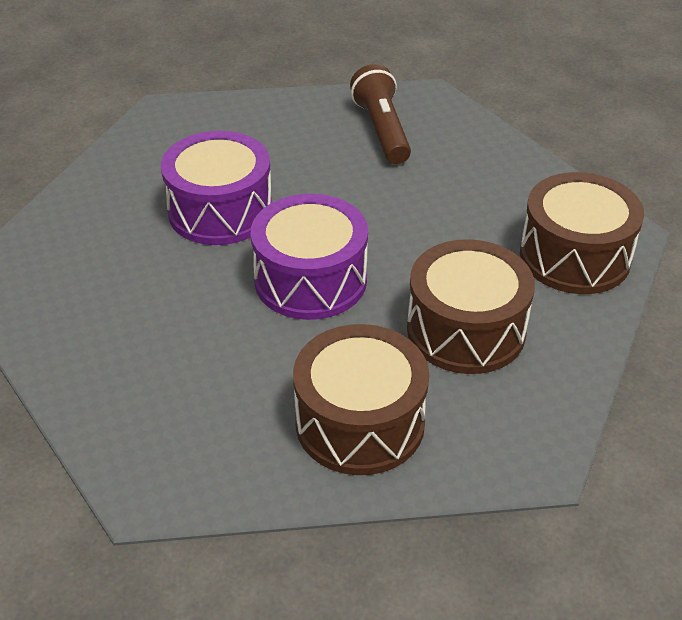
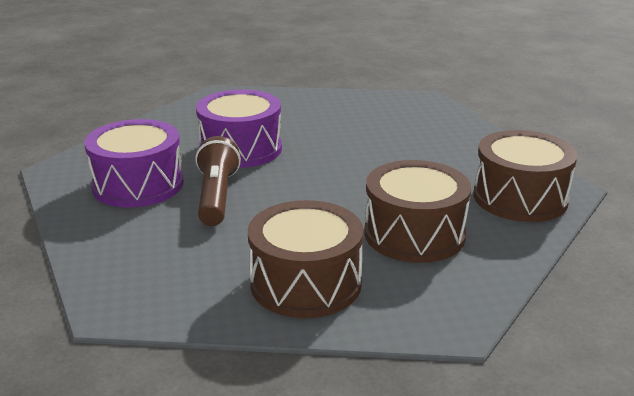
camera: 10 degrees right, 15 degrees down
(310, 280) = (296, 193): purple drum -> purple drum (138, 185)
(382, 130) = (382, 114): brown flashlight -> brown flashlight (217, 197)

